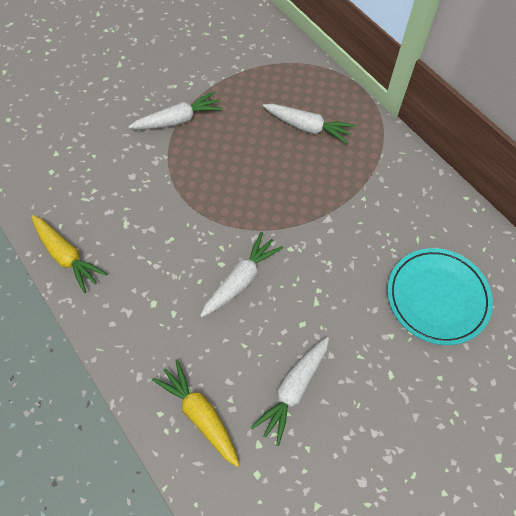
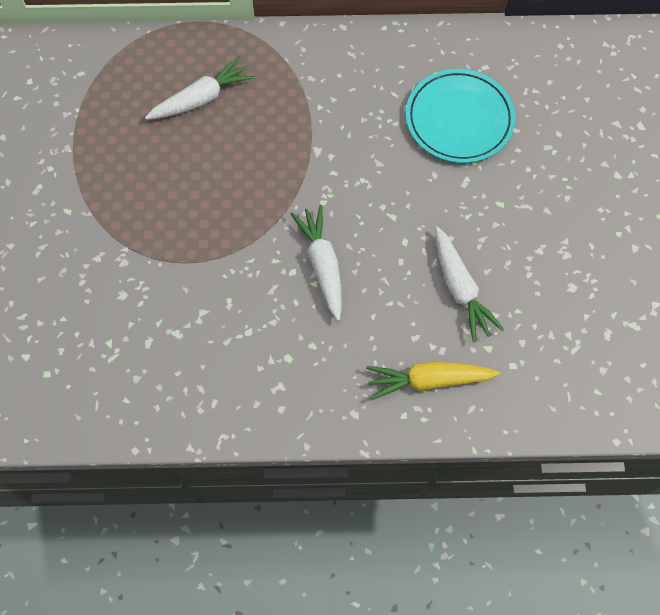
camera: 55 degrees left, 5 degrees up
(67, 256) = (170, 412): yellow carrot -> none
(178, 120) = (89, 209): white carrot -> none

